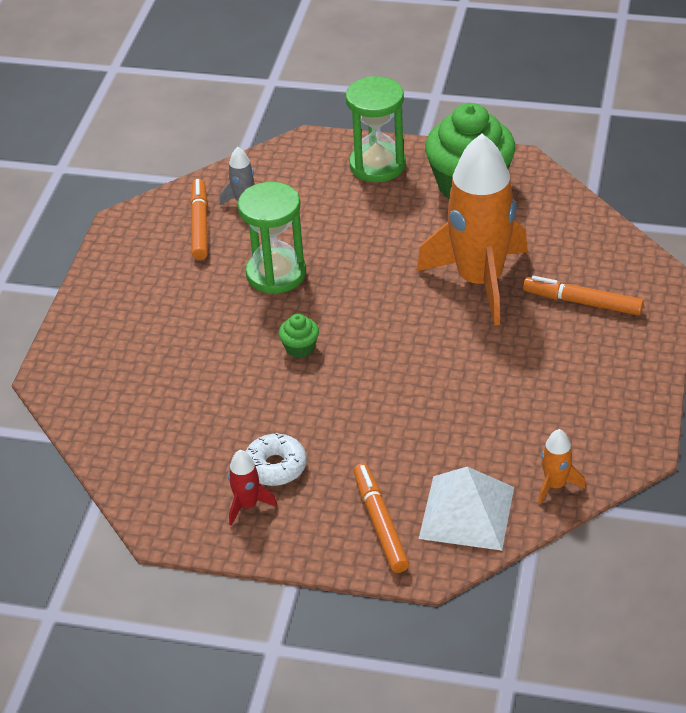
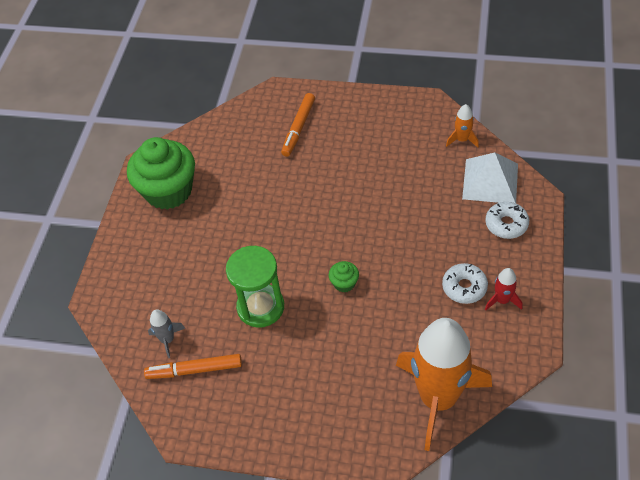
camera: 90 degrees left, 10 degrees up
(377, 165) = (134, 249): green hourglass -> none
(380, 523) = (506, 224): orange marker -> white donut
(480, 281) = (275, 181): orange rocket -> orange rocket (438, 398)

